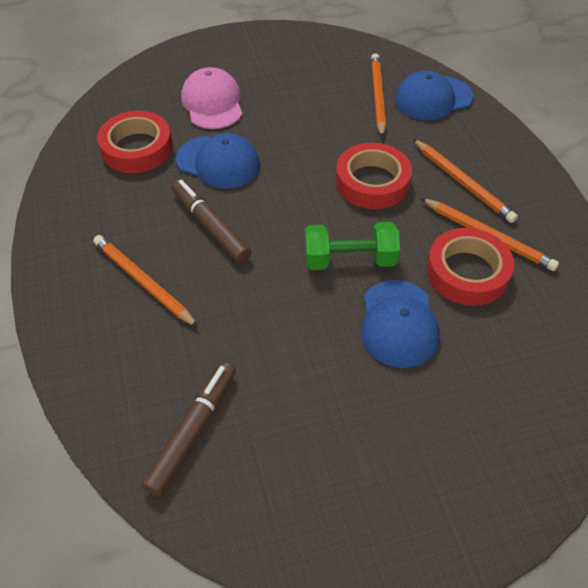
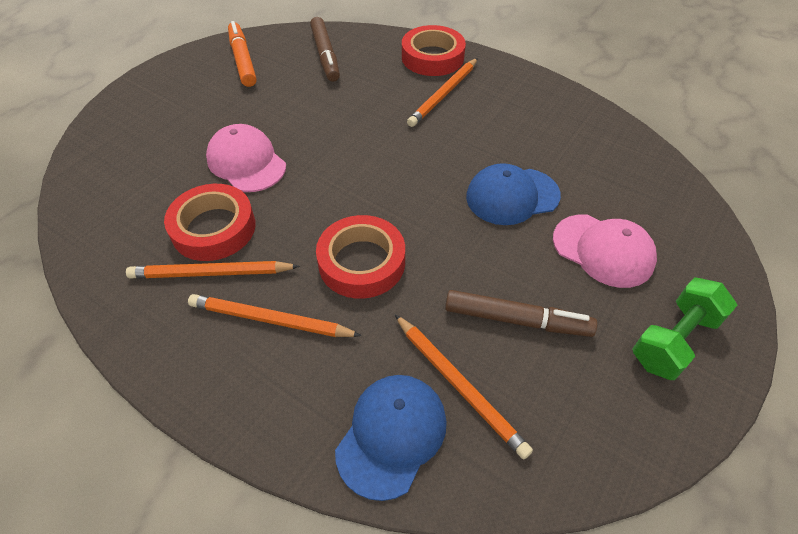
camera: 140 degrees right, 0 degrees up
(137, 148) = (588, 167): red tape -> red tape (432, 57)
(143, 282) = (443, 94): orange pencil -> orange pencil turned 120 degrees clockwise
(210, 226) = (449, 147): brown marker -> brown marker (517, 320)
(297, 500) = (243, 60): none -> orange marker
(349, 260) = (319, 183): green dumbbell -> green dumbbell (674, 340)
(398, 323) = (246, 162): blue cap -> pink cap

